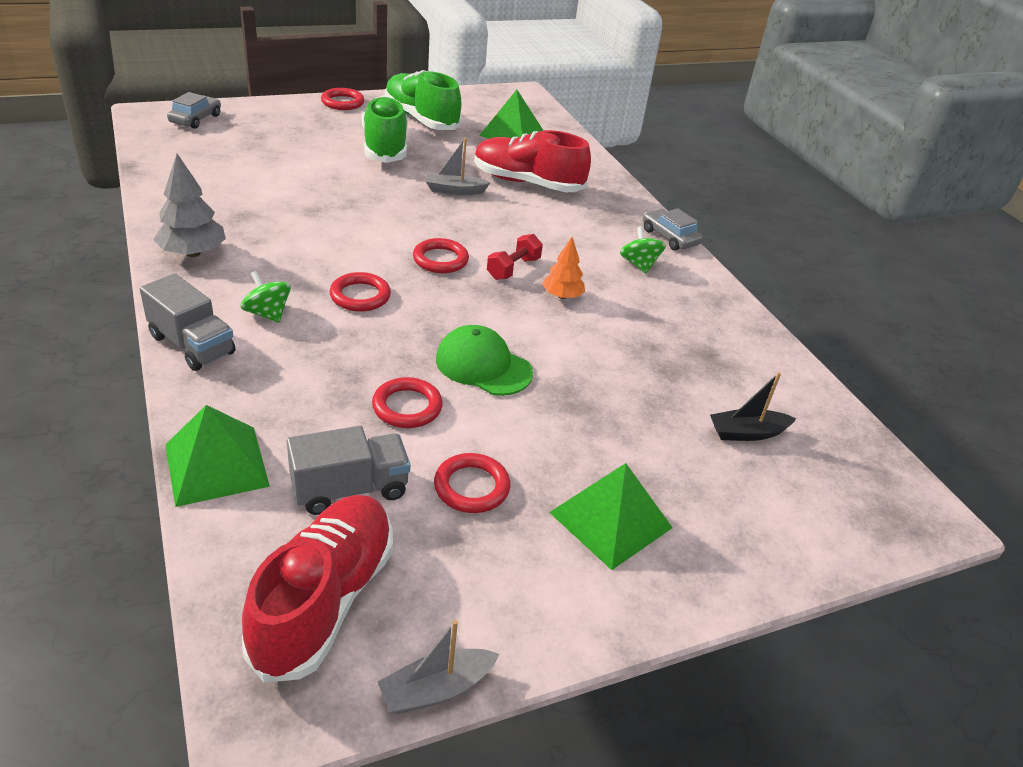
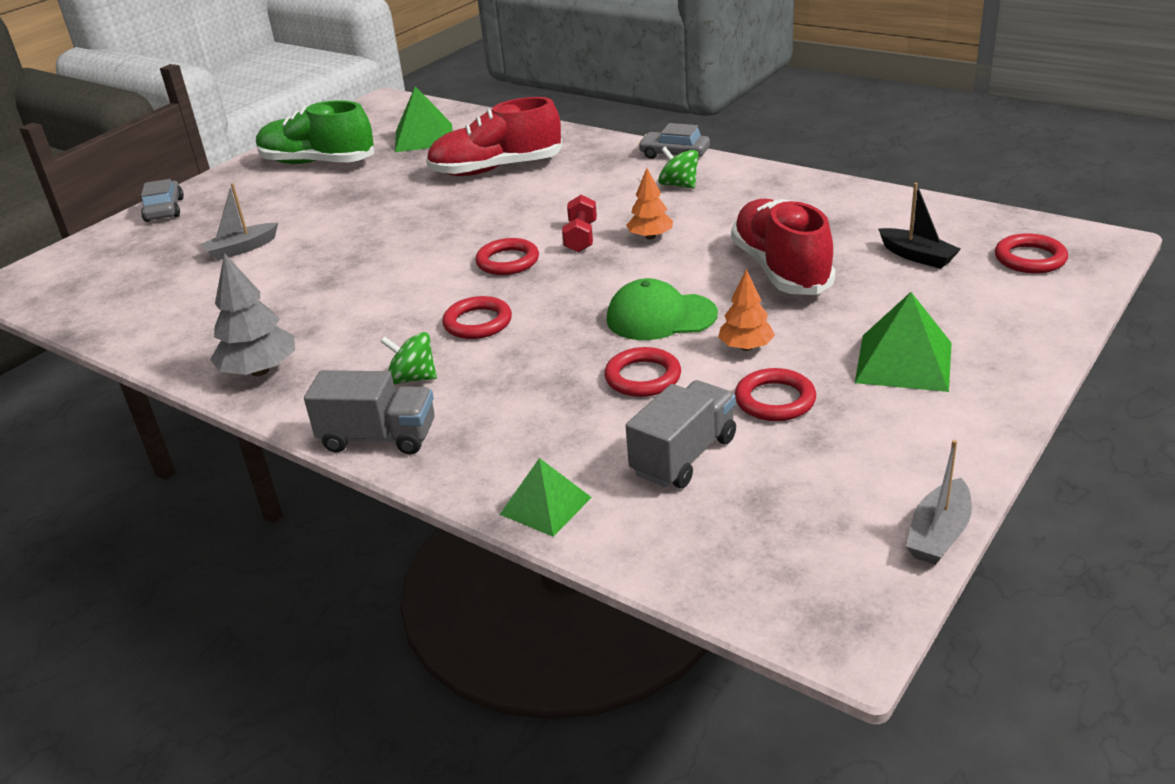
camera: 25 degrees left, 5 degrees down
(195, 119) = (73, 265): grey car -> grey car (164, 210)
(216, 465) = (545, 505): green pyramid -> green pyramid, size x0.66
(324, 600) = (777, 535): red shoe -> red shoe (781, 269)
(342, 102) = (214, 183): red ring -> red ring (1030, 259)
(385, 147) = (317, 200): green shoe -> none
(454, 190) = (439, 204): grey boat -> grey boat (242, 249)
(510, 429) = (746, 347): none -> orange tree
(747, 433) = (917, 256): black boat -> black boat turned 90 degrees counterclockwise

